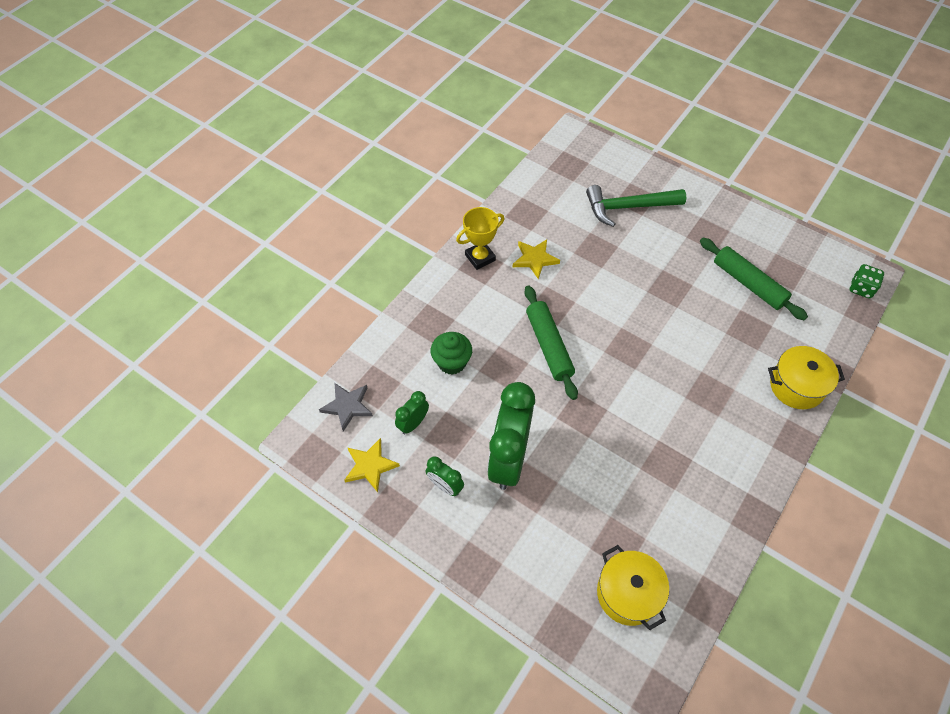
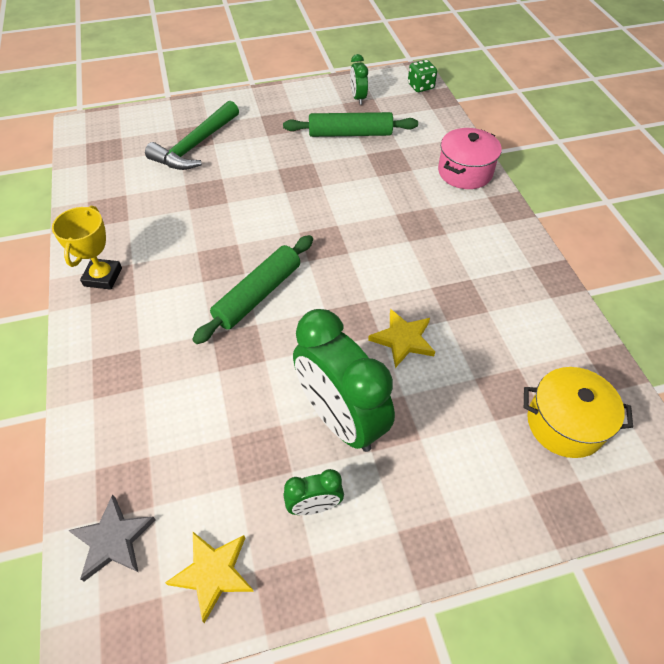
camera: 50 degrees left, 5 degrees down
(413, 423) = (210, 481): green clock -> green clock (358, 98)
(452, 362) = (182, 388): green cupcake -> none
(535, 259) = (160, 239): yellow star -> yellow star (403, 339)
(549, 346) = (258, 294): green rolling pin -> green rolling pin turned 75 degrees counterclockwise
(796, 386) = (465, 172): yellow pot -> pink pot

